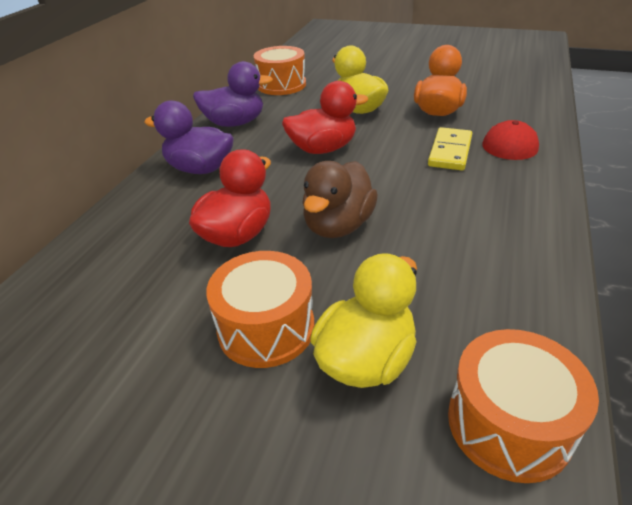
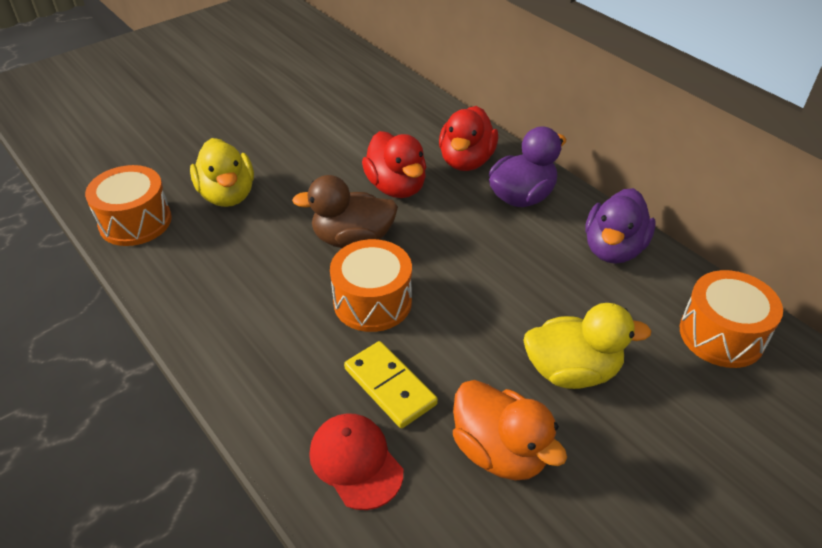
camera: 120 degrees right, 5 degrees up
(266, 328) = (293, 170): orange drum -> orange drum (372, 302)
(323, 149) = (490, 289): red duck -> red duck (466, 161)
(338, 226) = (352, 239): brown duck -> brown duck turned 60 degrees counterclockwise

